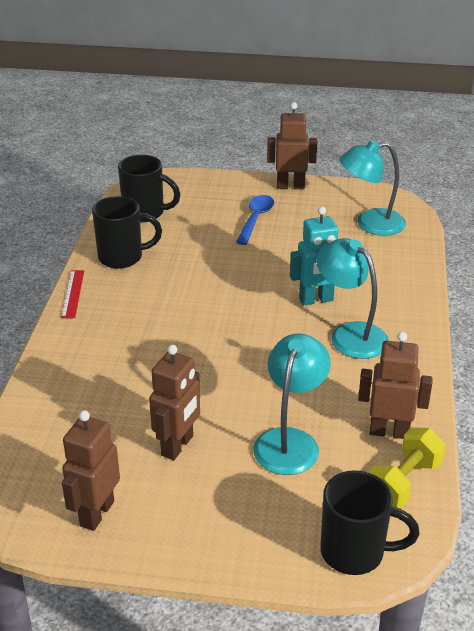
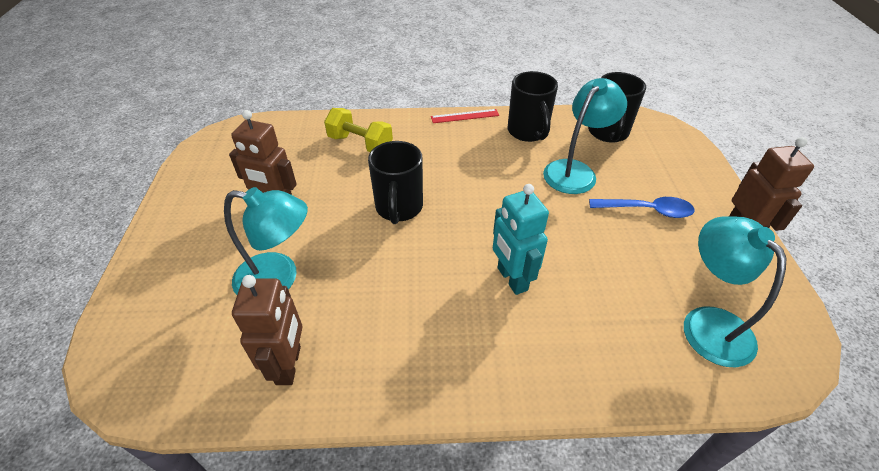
camera: 80 degrees right, 10 degrees up
(96, 513) = (208, 174): brown robot -> none
(350, 334) = (455, 316): turquoise lamp -> turquoise lamp (575, 171)
(355, 552) = (124, 343): black mug -> black mug (399, 208)
(403, 482) = (209, 383): yellow dumbbell -> yellow dumbbell (360, 144)

